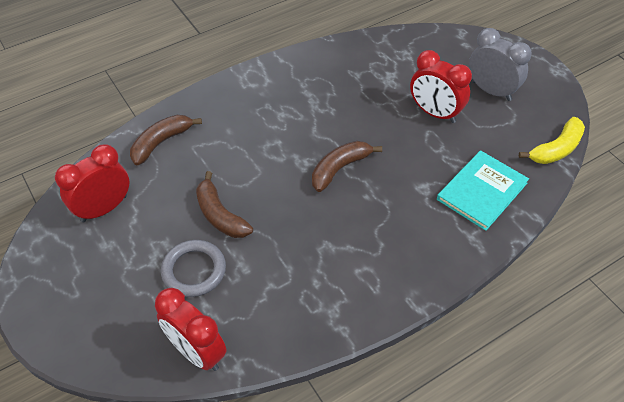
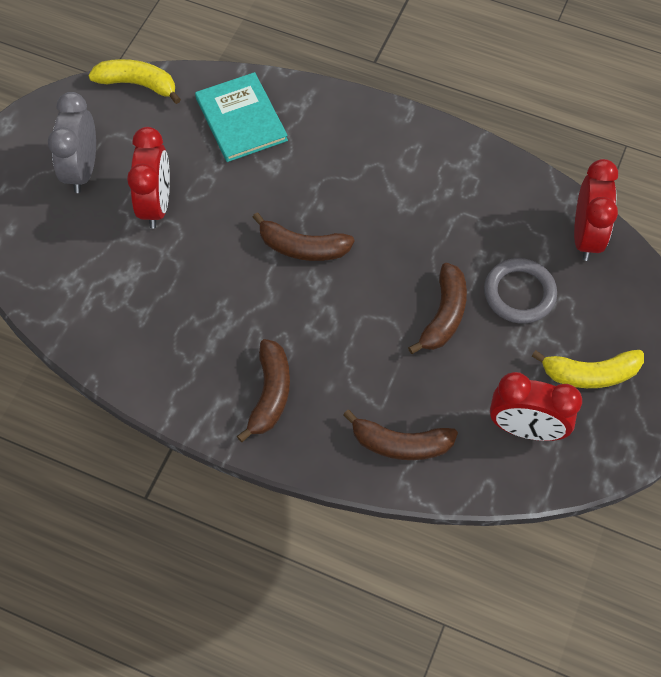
camera: 125 degrees left, 10 degrees up
(98, 270) = (590, 374): none -> yellow banana
(250, 102) = (270, 394): none -> brown banana
(482, 191) = (241, 119): turquoise book -> turquoise book turned 60 degrees clockwise

